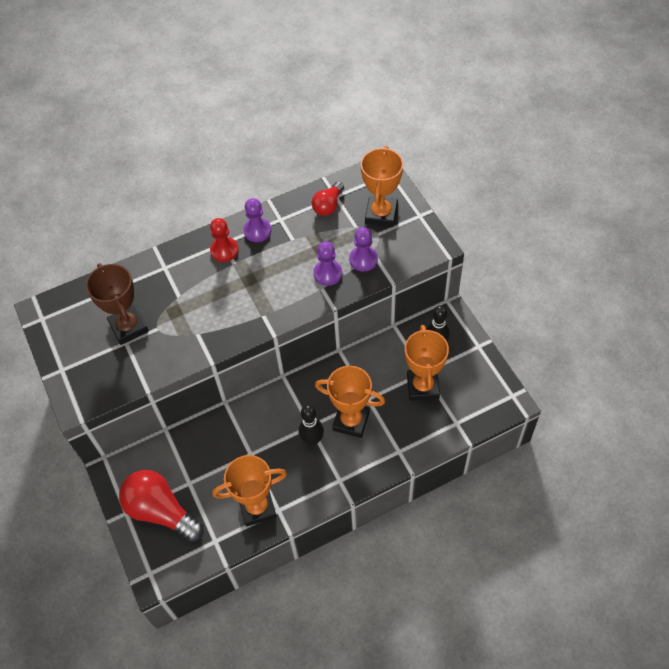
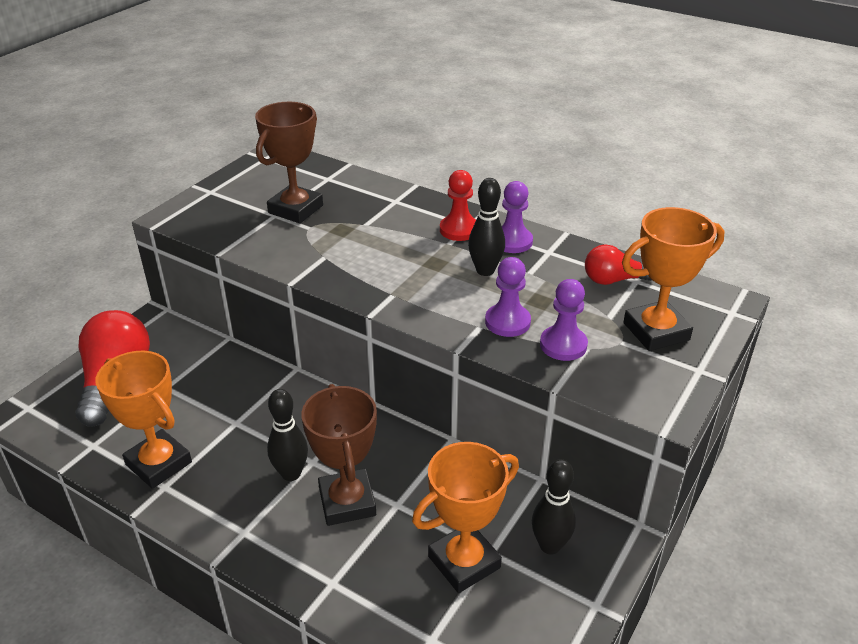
camera: 55 degrees right, 20 degrees down
(275, 259) = (485, 270): none -> black bowling pin
(351, 421) = (347, 502): orange trophy -> brown trophy

